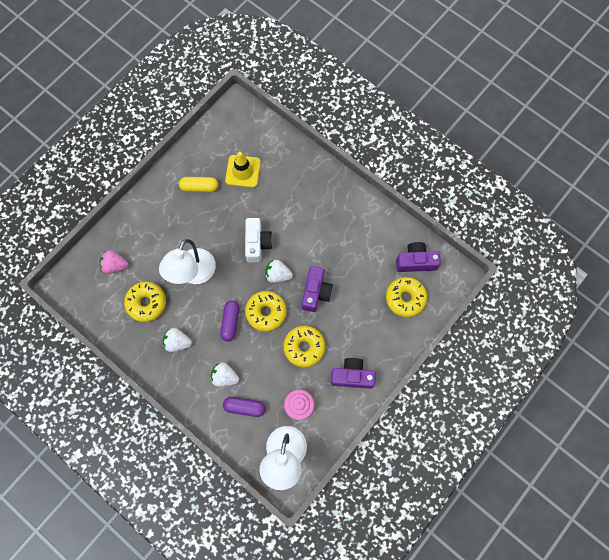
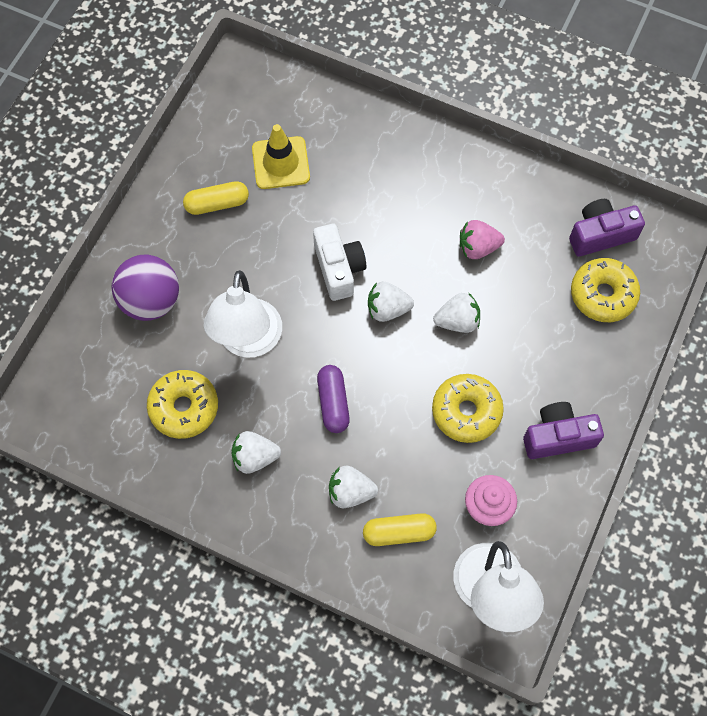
camera: 15 degrees left, 5 degrees down
(115, 265) = (113, 361): pink strawberry -> pink strawberry (478, 247)
(146, 235) = (151, 301): none -> purple ball
(244, 407) = (399, 532): purple capsule -> yellow capsule
(266, 312) = (387, 372): yellow donut -> none
(316, 292) = (457, 321): purple camera -> white strawberry

